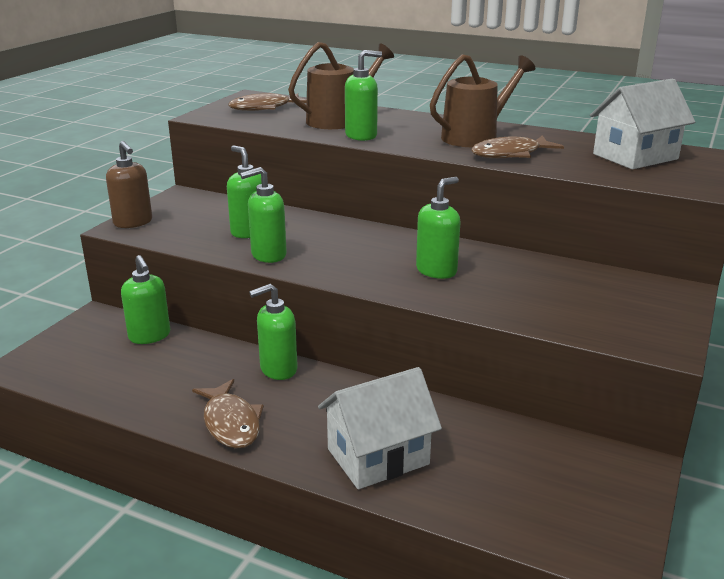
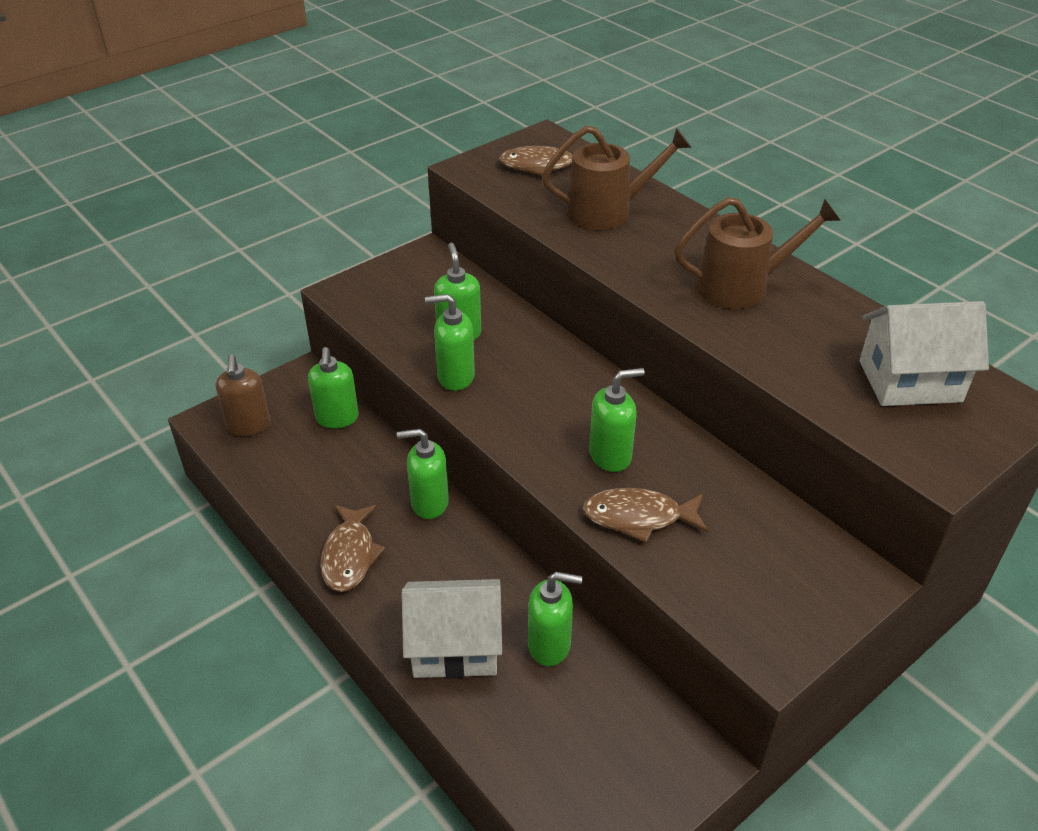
camera: 25 degrees right, 15 degrees up
(133, 222) = (356, 286): brown soap dispenser -> brown soap dispenser (249, 426)
(361, 136) = (610, 250): green soap dispenser -> green soap dispenser (550, 645)
(510, 154) = (755, 334): brown fish -> brown fish (639, 517)

